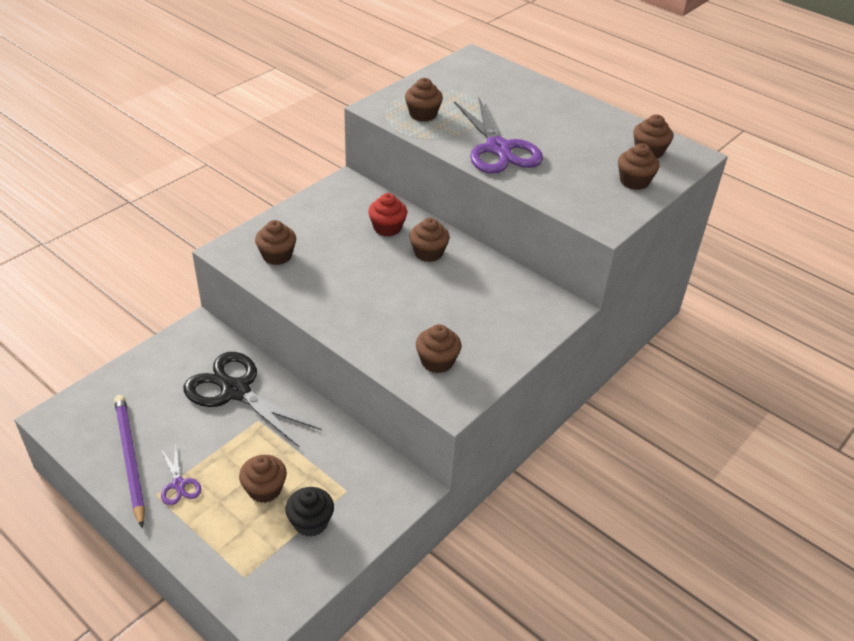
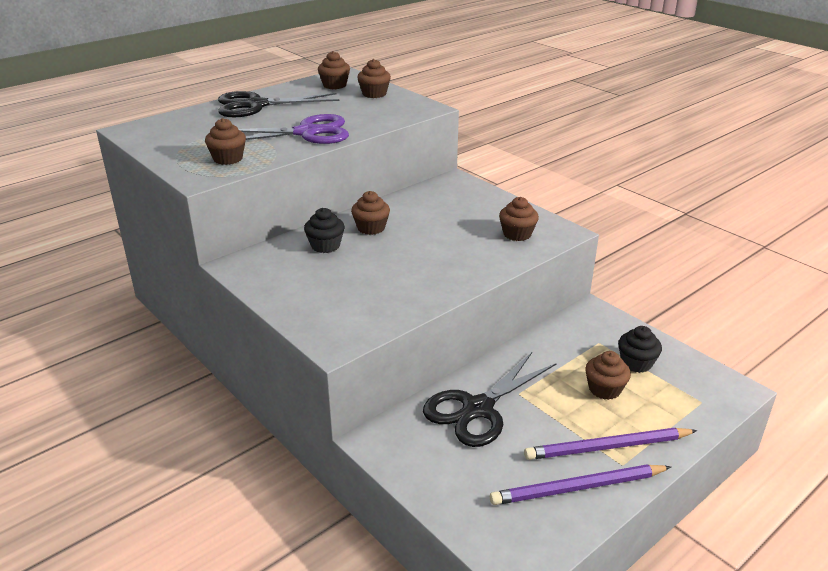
camera: 80 degrees left, 10 degrees down
(179, 484) = (607, 447): purple scissors -> purple pencil
(277, 256) = (353, 311): brown cupcake -> none
(387, 228) = (325, 246): red cupcake -> black cupcake
(561, 110) = (256, 105): none -> black scissors

